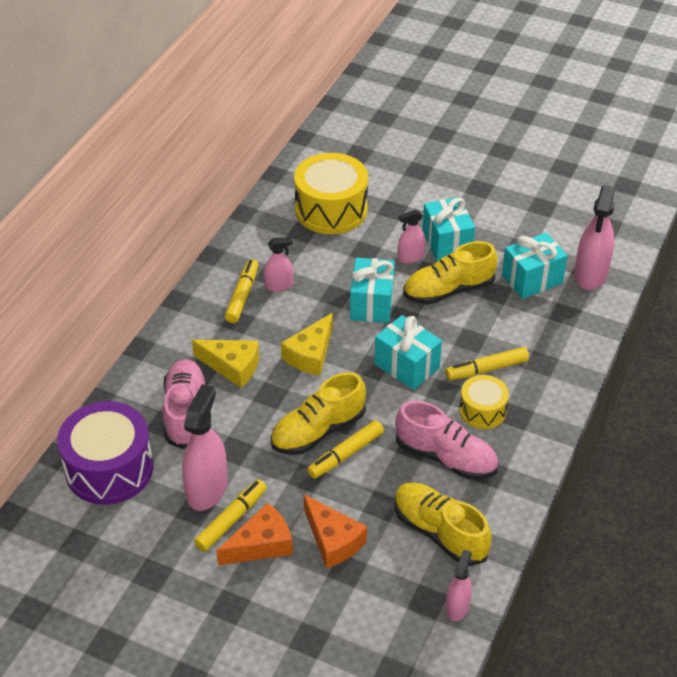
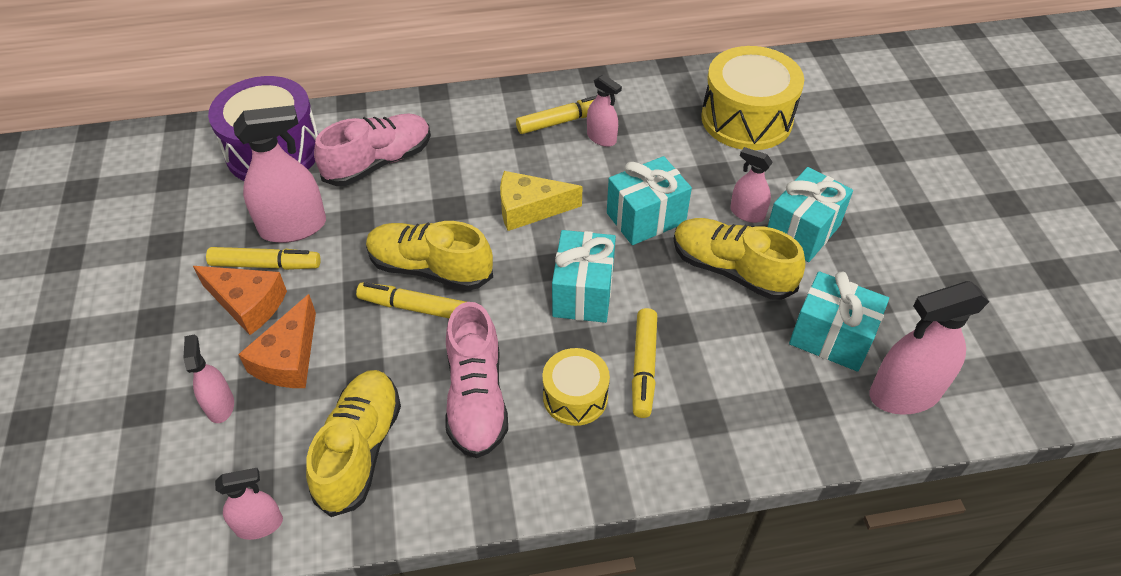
camera: 55 degrees right, 5 degrees up
(232, 366) = (464, 163): yellow cheese -> none
(343, 594) = (220, 405): none -> pink spray bottle
(486, 369) = (643, 367): yellow marker -> yellow marker turned 120 degrees counterclockwise

